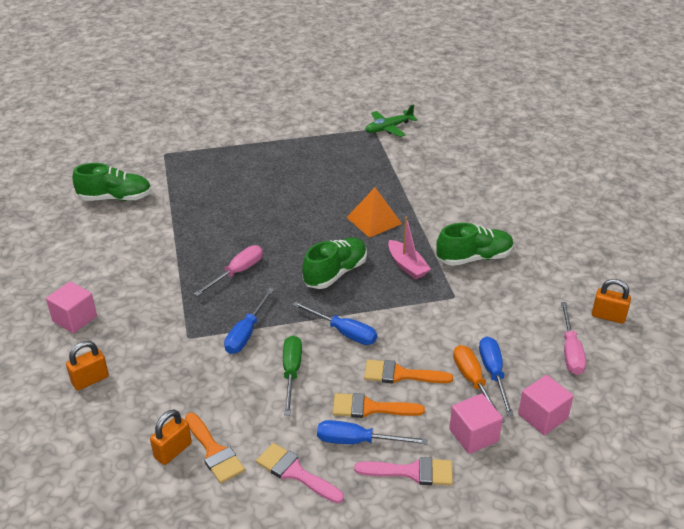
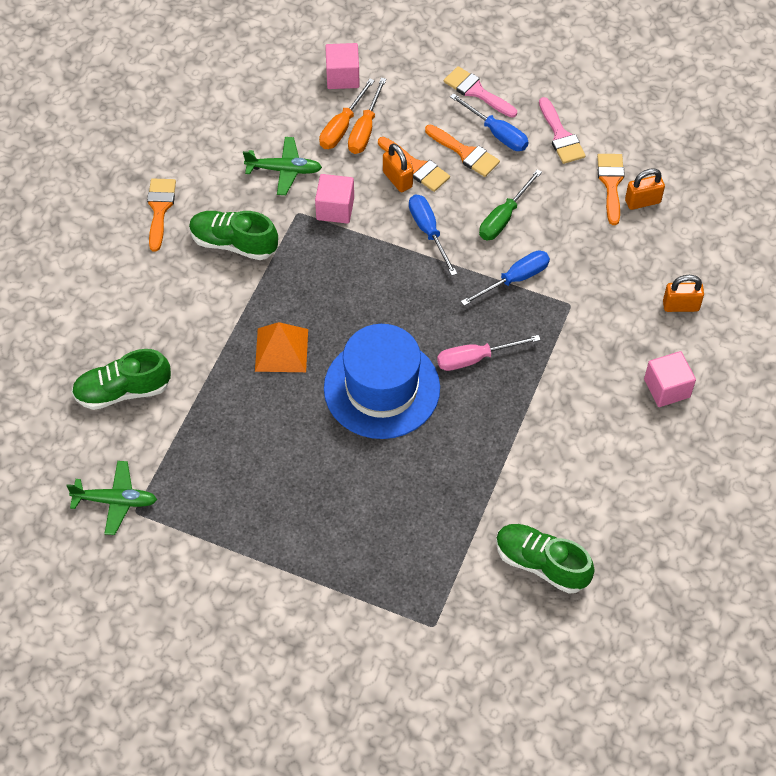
camera: 145 degrees left, 20 degrees up
(288, 230) = (382, 388): none -> blue hat
(335, 273) = (380, 302): green shoe -> green shoe (123, 391)
(407, 266) = (305, 271): pink boat -> none
(473, 435) = (407, 91): pink cube -> pink cube (335, 209)
(493, 373) = (342, 127): blue screwdriver -> orange screwdriver
(498, 319) = (284, 170): none -> green plane
(548, 253) = (160, 209): none -> orange brush
(570, 351) = (260, 110): pink screwdriver -> none
(608, 316) = (191, 121): orange padlock -> orange padlock (397, 179)

